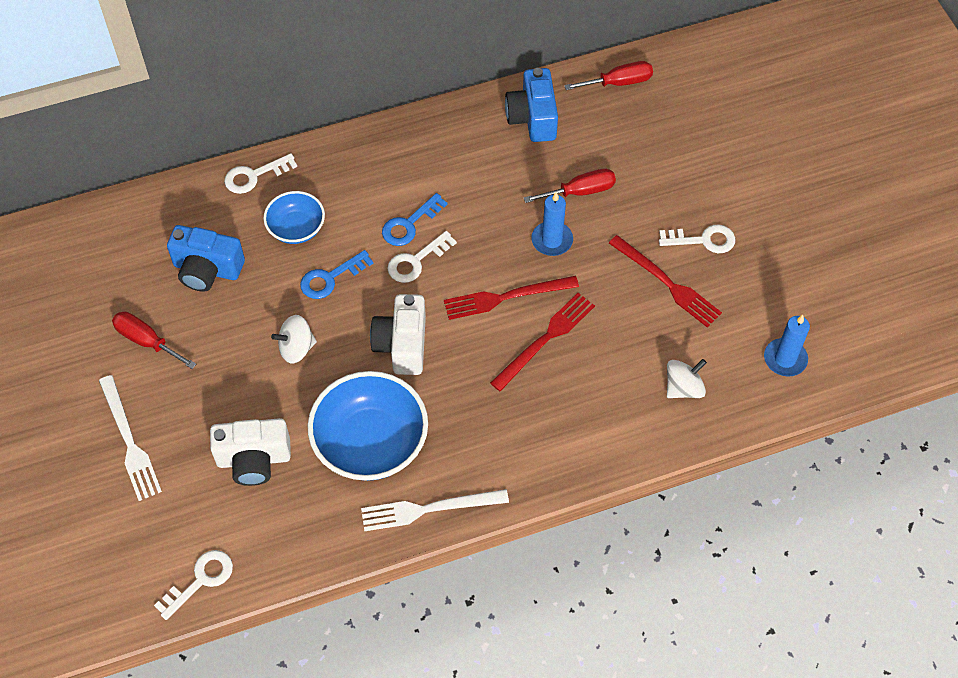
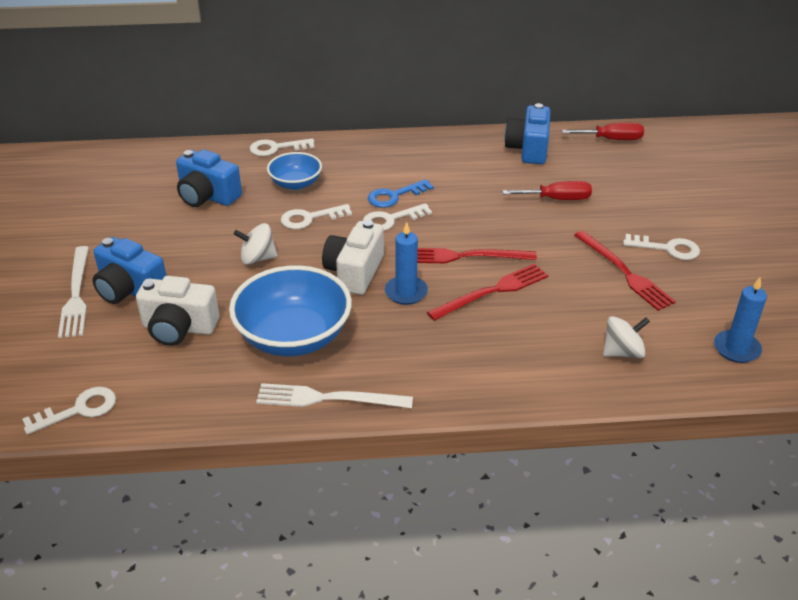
camera: 15 degrees right, 20 degrees down
(147, 341) = (131, 232): red screwdriver -> none
(182, 421) = (130, 289): none -> blue camera
(330, 278) = (310, 218): blue key -> white key
(552, 240) = (520, 226): blue candle -> blue candle (406, 292)

